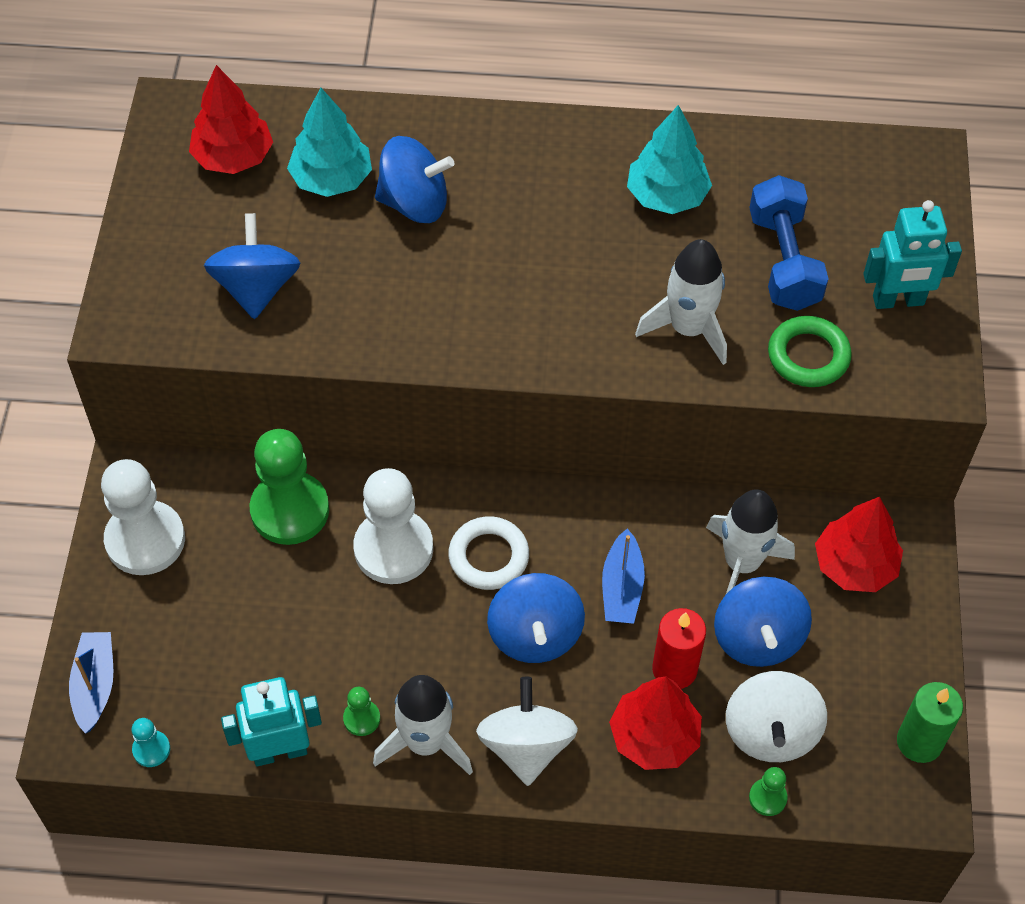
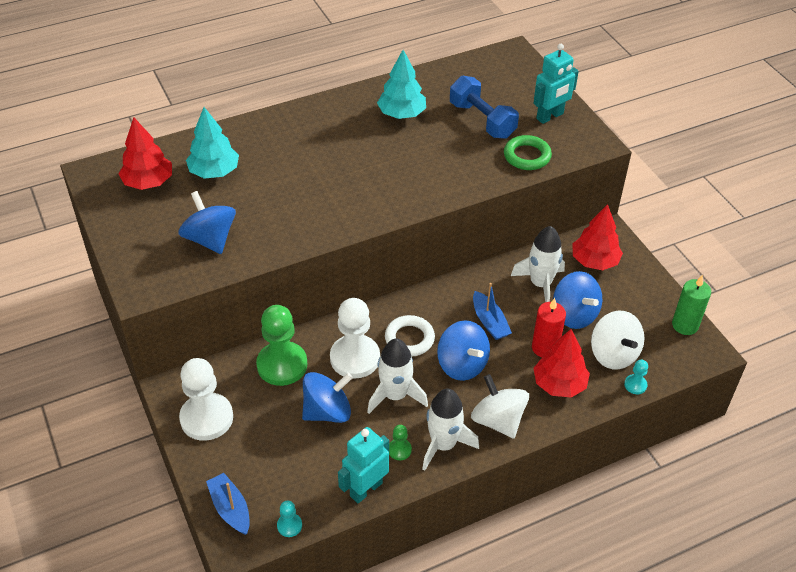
camera: 30 degrees left, 10 degrees down
(414, 203) = (270, 166): blue spinning top -> blue spinning top (327, 411)
(688, 329) = (459, 167): white rocket -> white rocket (395, 395)
(767, 798) = (635, 385): green pawn -> turquoise pawn

